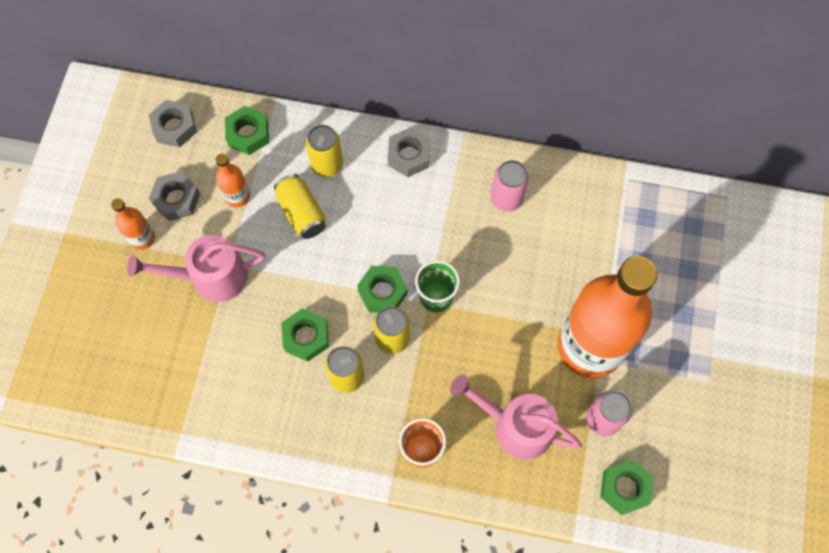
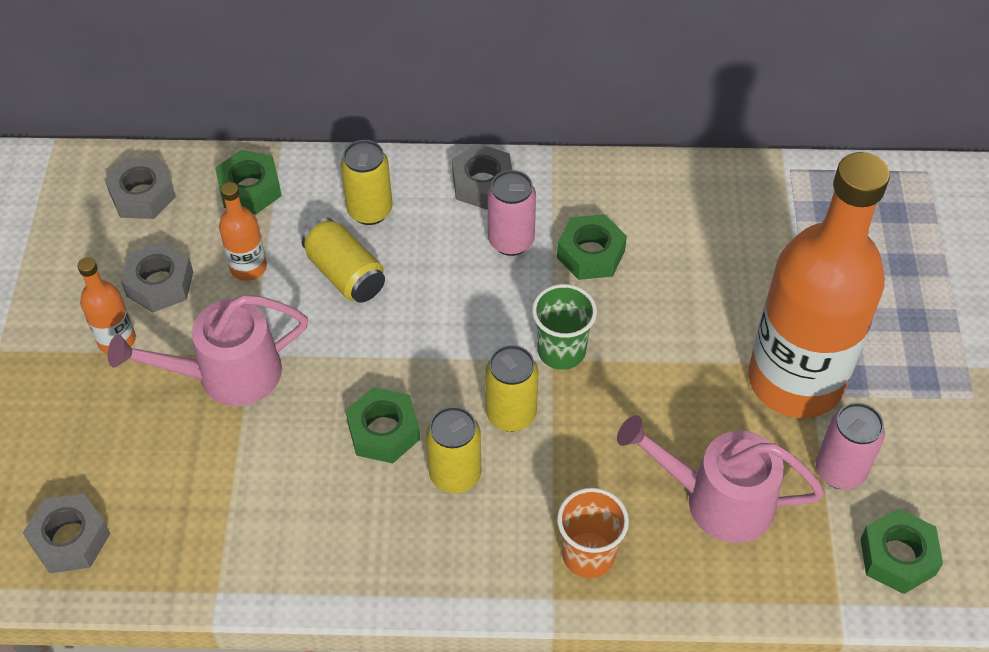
camera: 10 degrees left, 15 degrees down
(94, 379) = (70, 539): none -> grey nut
(382, 292) = (483, 356): green nut -> green nut (590, 254)
(506, 199) = (630, 216): pink can -> pink can (511, 241)

